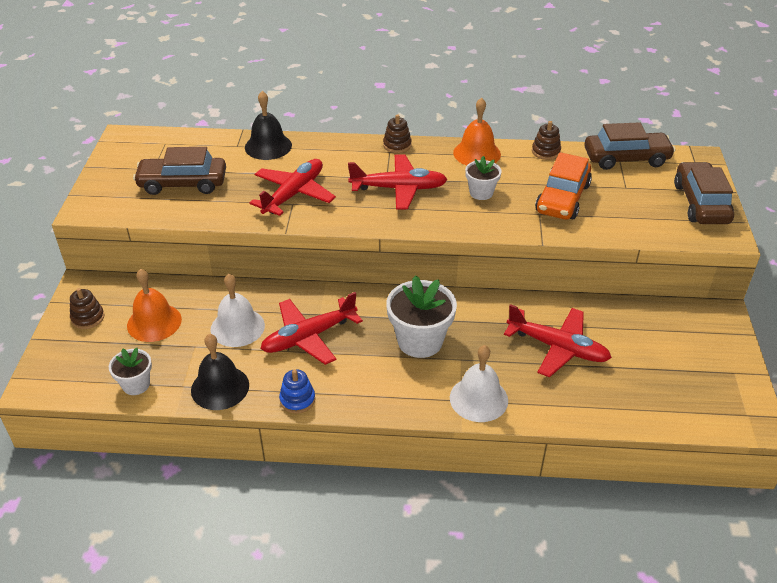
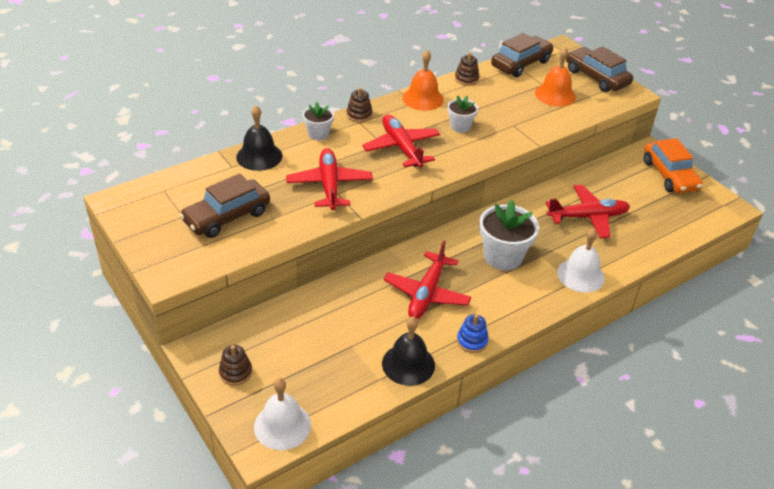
camera: 40 degrees left, 0 degrees up
(136, 385) = (343, 399): white flower pot -> white flower pot (318, 134)
(154, 322) = (296, 346): orange bell -> orange bell (555, 95)
(237, 327) = (366, 314): white bell -> white bell (282, 425)
(399, 189) = (401, 147): red plane -> red plane turned 75 degrees counterclockwise
(562, 198) = (515, 108): orange car -> orange car (669, 175)

